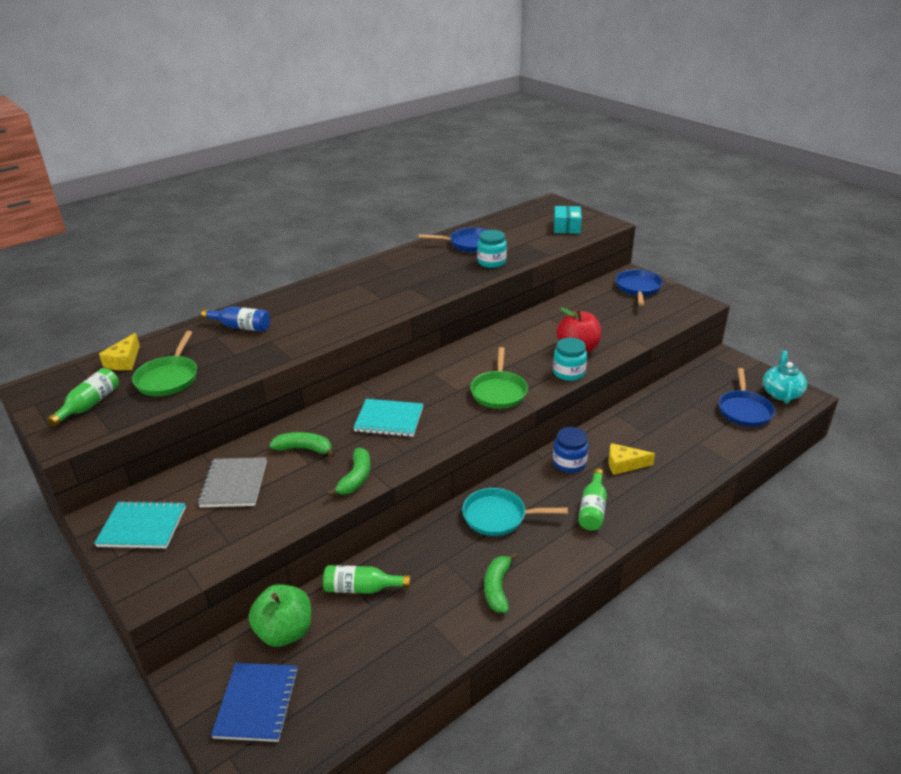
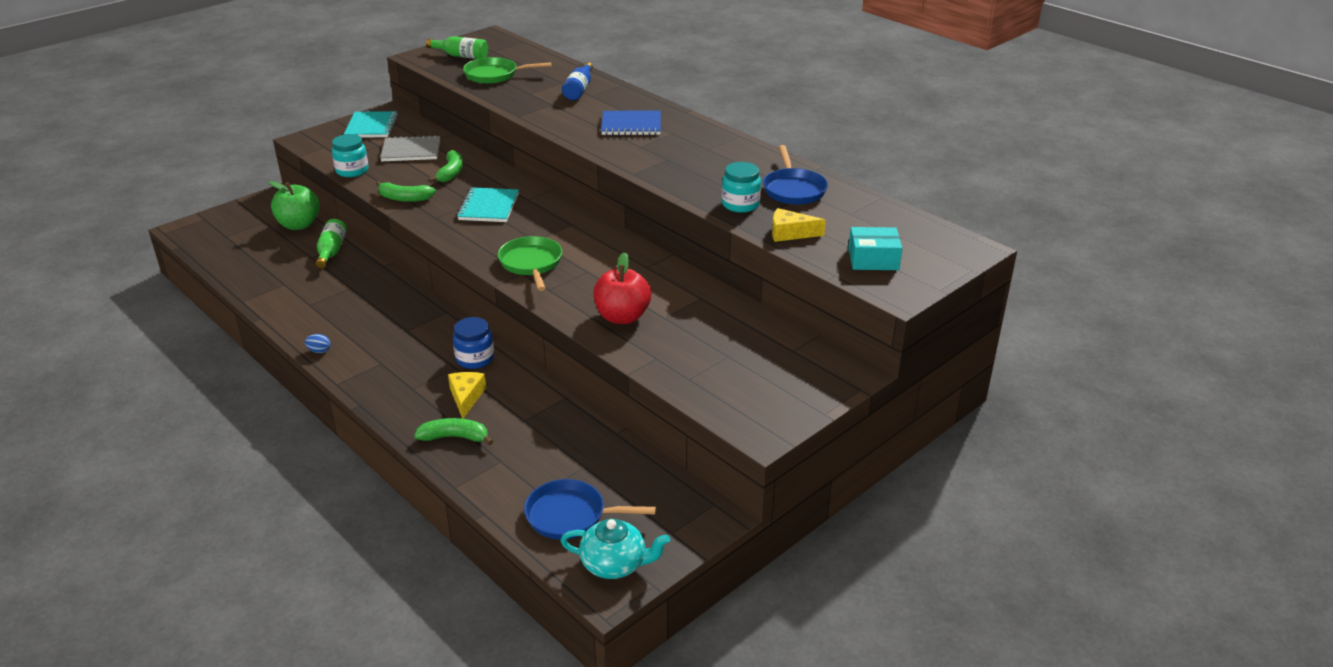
camera: 85 degrees right, 0 degrees up
(124, 361) = (524, 56): yellow cheese -> yellow cheese (790, 233)
(257, 703) = (240, 222): blue notebook -> blue notebook (631, 125)
(497, 588) = (309, 315): green banana -> green banana (455, 437)
(498, 516) = (400, 314): turquoise pan -> none
(499, 391) = (531, 264): green pan -> green pan turned 75 degrees clockwise
(564, 569) = (319, 351): none -> blue egg
(568, 373) = (566, 308): turquoise jar -> turquoise jar (352, 171)
(593, 509) = (397, 371): green bottle -> none
(638, 288) = (803, 377): blue pan -> none

